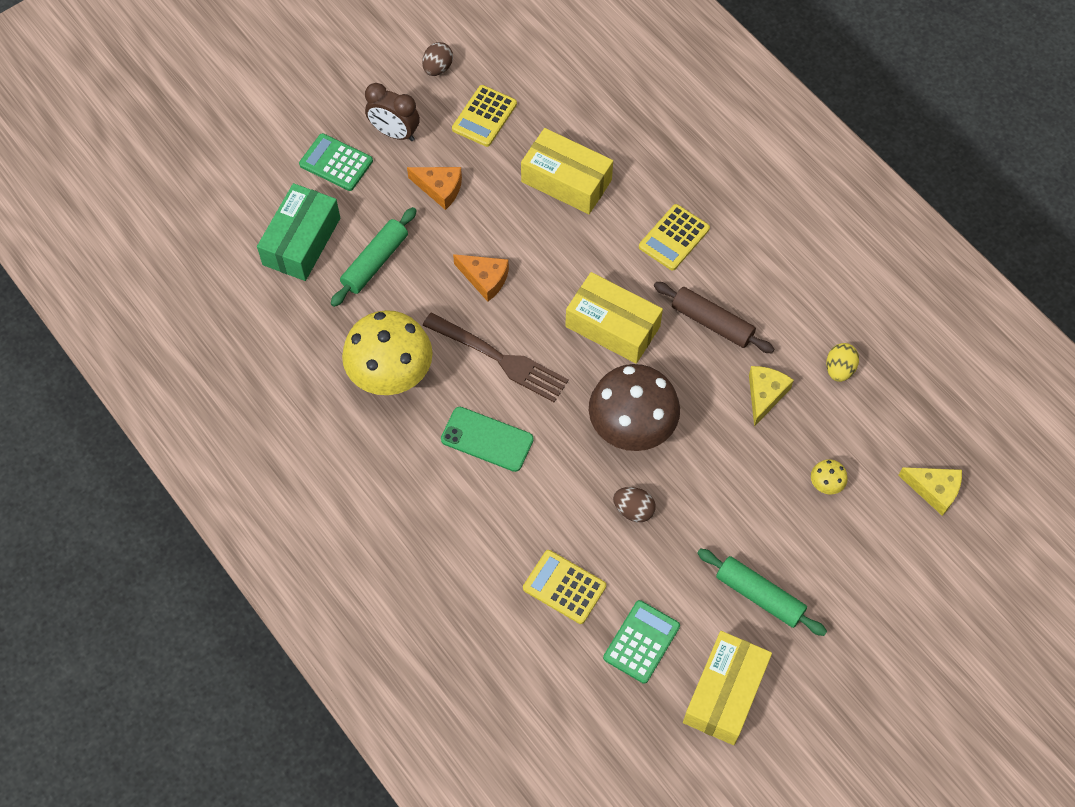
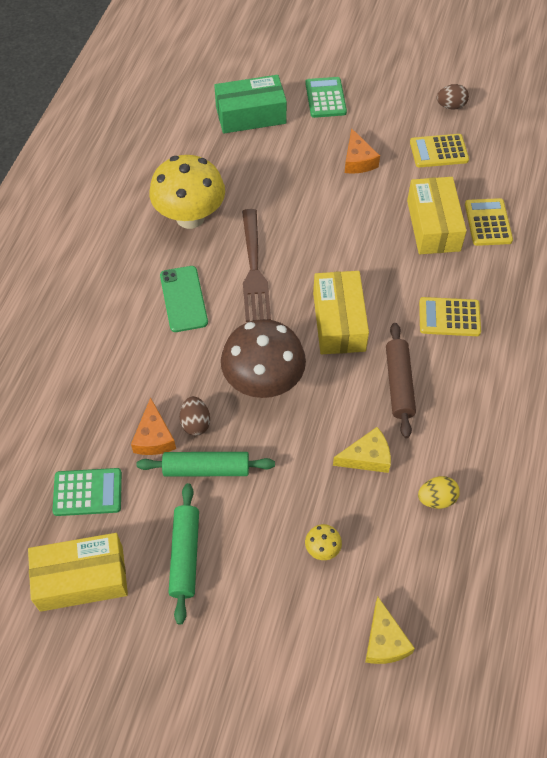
camera: 55 degrees right, 5 degrees down
(375, 262) = (269, 160): green rolling pin -> green rolling pin (206, 469)
(394, 133) = (377, 113): brown clock -> none
(485, 279) = (310, 225): orange cheese -> orange cheese (154, 437)
(564, 587) = (99, 414): yellow calculator -> yellow calculator (488, 222)

